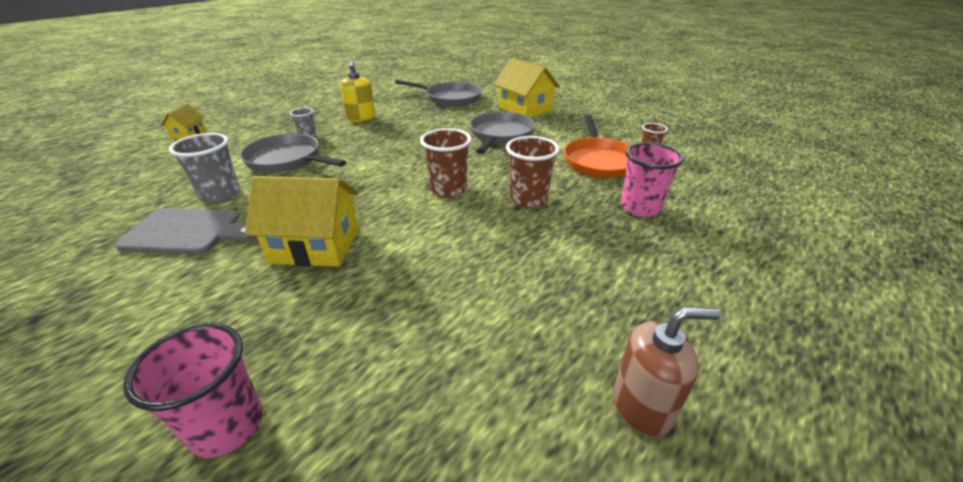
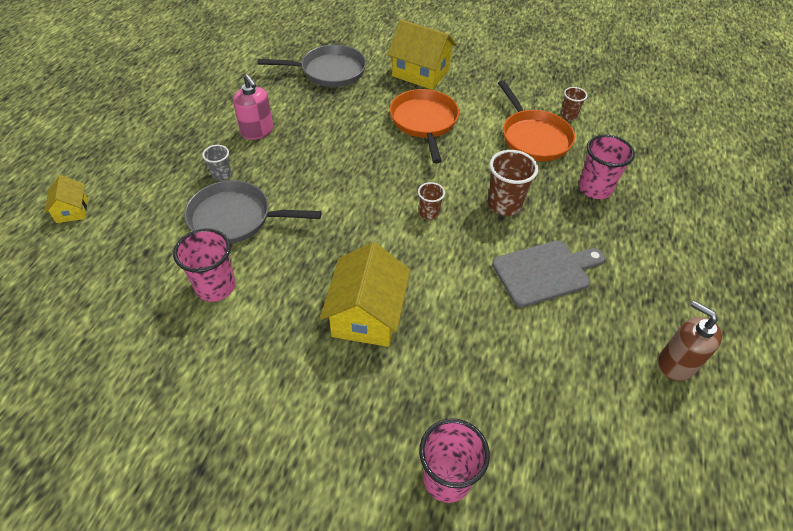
camera: 25 degrees left, 15 degrees up
(187, 232) = (232, 339): grey cutting board -> grey cutting board (544, 272)
(221, 195) = (215, 287): grey cup -> pink cup
(315, 245) = (367, 314): yellow house -> yellow house turned 60 degrees counterclockwise
(361, 119) = (257, 131): yellow soap dispenser -> pink soap dispenser
(448, 189) = (429, 213): brown cup -> brown cup, size x0.57
(500, 135) = (424, 122): grey pan -> orange pan
(642, 406) = (676, 363): brown soap dispenser -> brown soap dispenser turned 105 degrees counterclockwise

